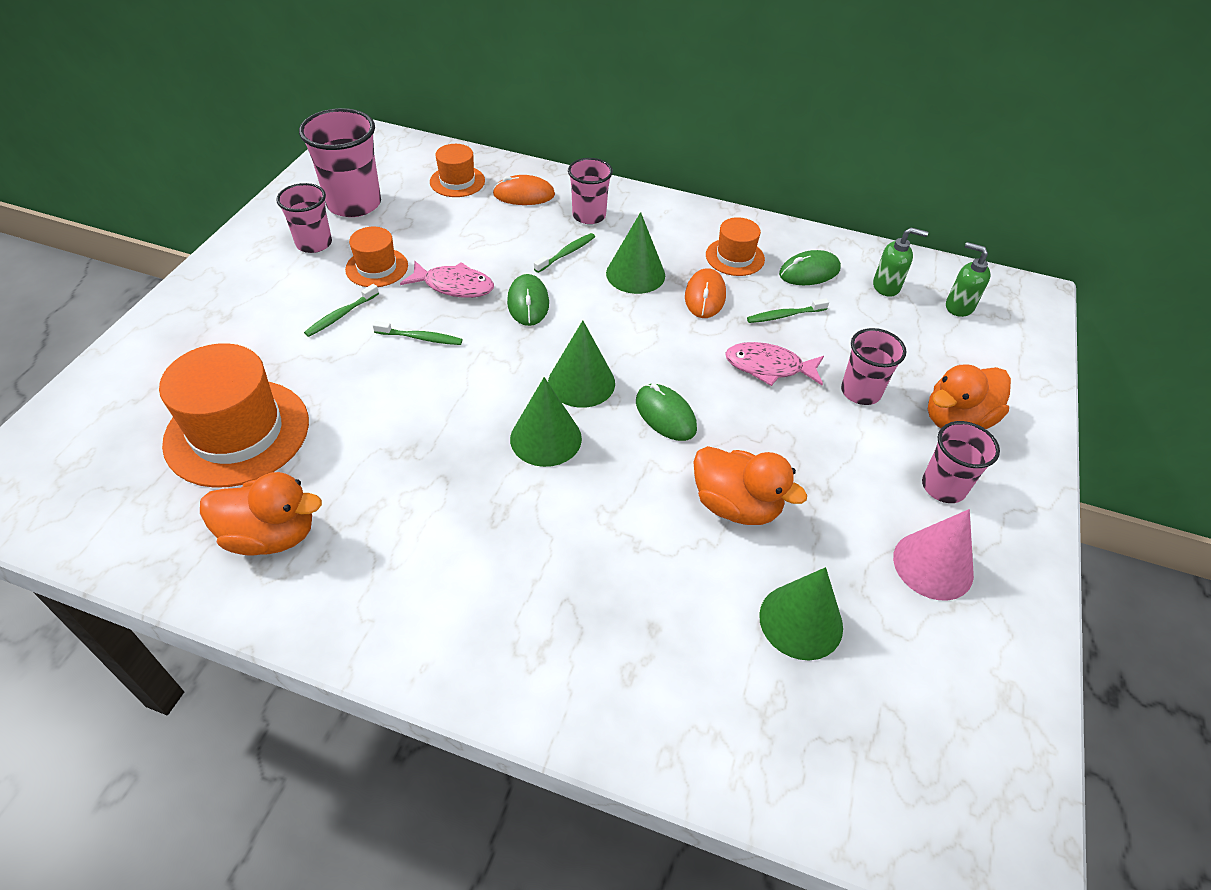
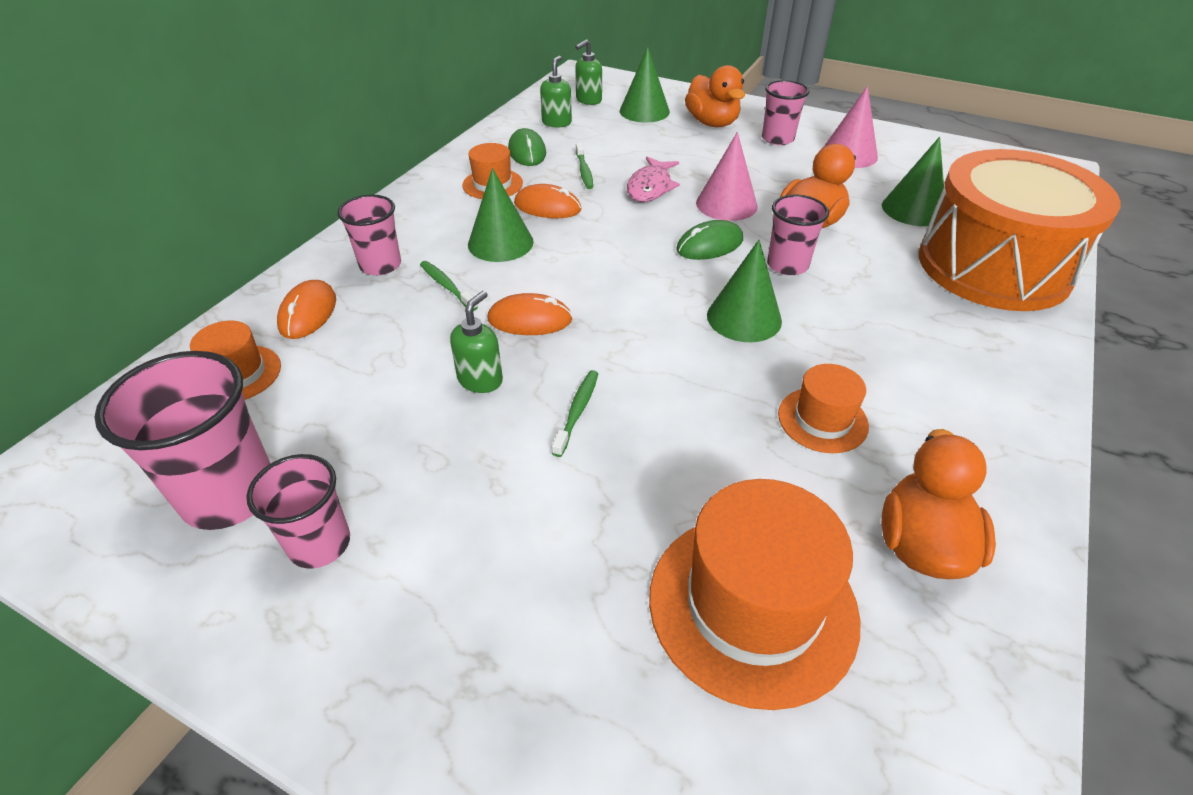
camera: 80 degrees left, 5 degrees down
(341, 315) = (515, 497): green toothbrush -> none
(377, 267) = (414, 460): orange hat -> orange hat (822, 420)
(454, 286) = (480, 380): pink fish -> green soap dispenser
(528, 303) = (530, 319): green mouse -> orange mouse
(581, 382) = (664, 290): green cone -> green cone (644, 111)
(681, 689) = (993, 266): none -> orange drum
(752, 430) = (726, 204): none -> pink cone
(860, 392) = (682, 153): pink cup -> pink cup (787, 265)

